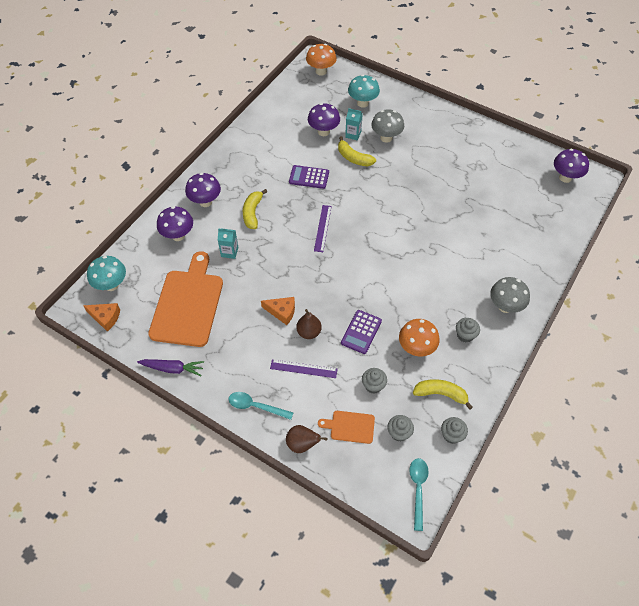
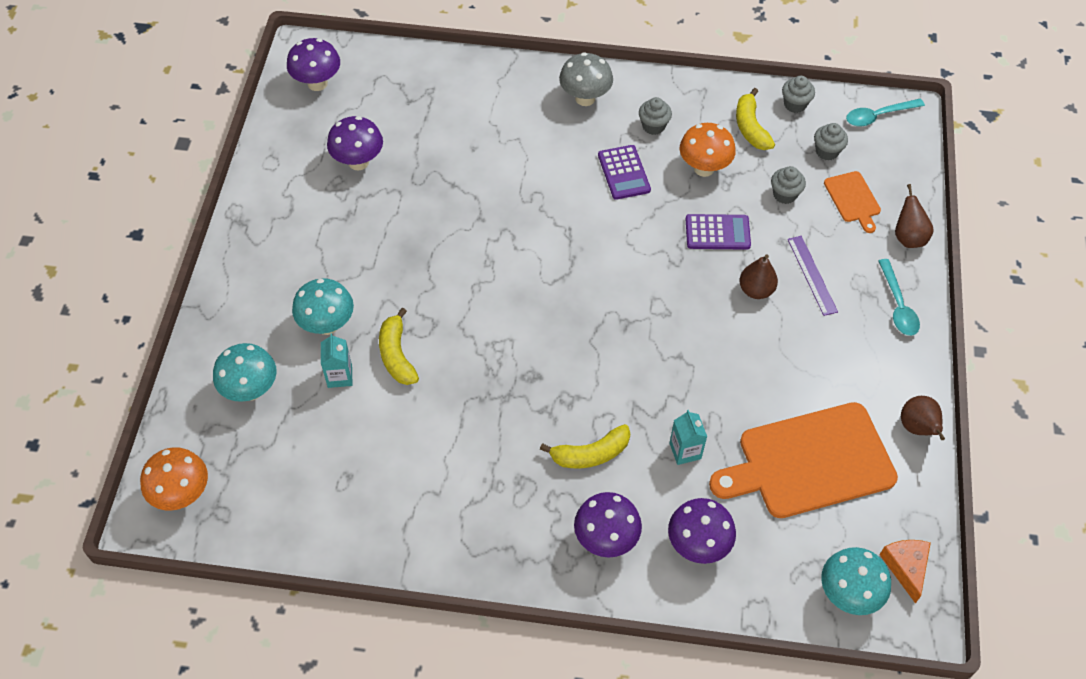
camera: 115 degrees left, 0 degrees up
(172, 369) = (917, 428): purple carrot -> brown pear
(282, 312) = (745, 335): orange cheese -> none
(309, 177) = (471, 404): purple calculator -> purple calculator (623, 173)
(322, 228) = (568, 343): purple ruler -> none
(323, 132) = (352, 424): purple mushroom -> purple mushroom (358, 162)
(353, 158) = (397, 355): yellow banana -> yellow banana turned 150 degrees clockwise
(386, 138) = (327, 325): grey mushroom -> turquoise mushroom

